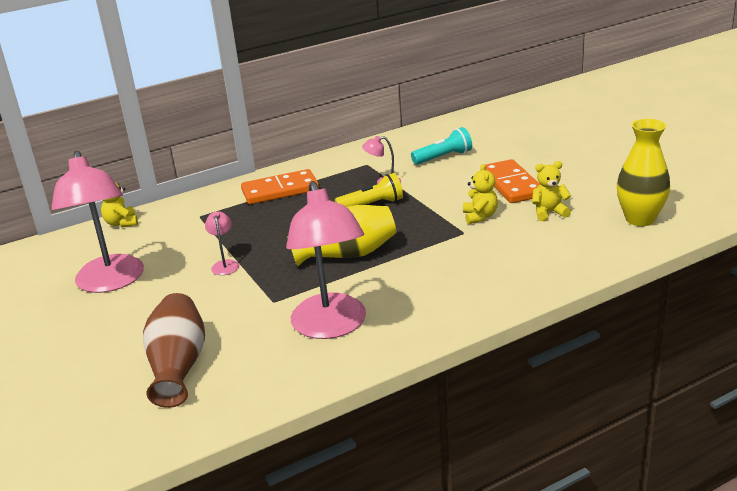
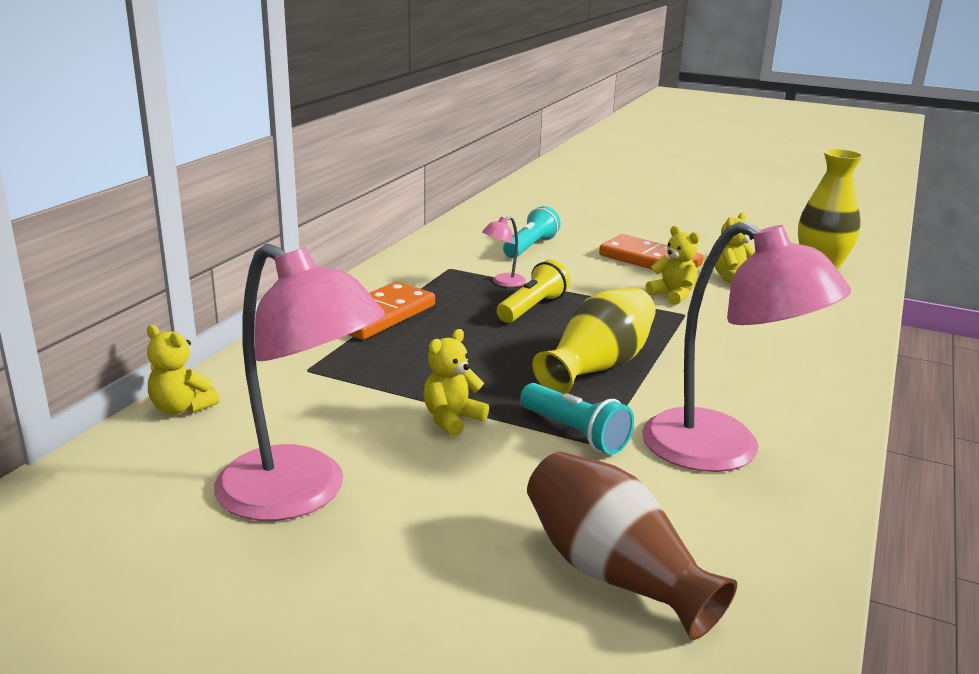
camera: 40 degrees left, 5 degrees down
(225, 264) = (452, 419): pink lamp -> yellow teddy bear
(271, 291) = (575, 433): none -> turquoise flashlight

